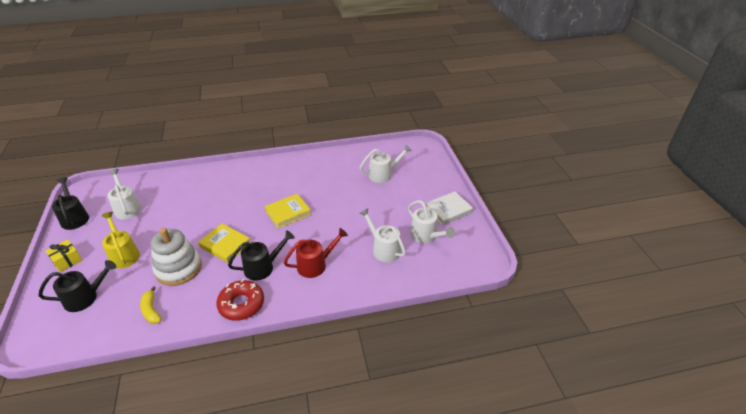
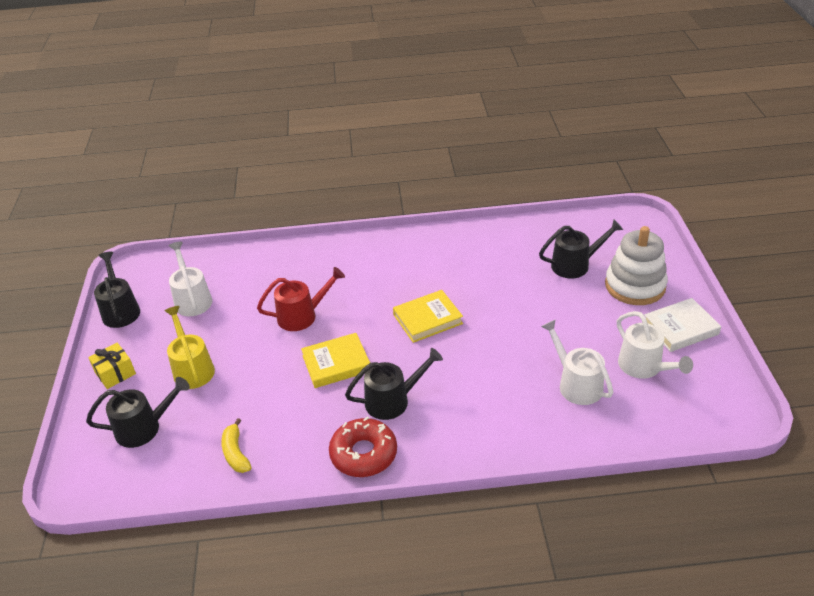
camera: 10 degrees right, 0 degrees up
(178, 268) = (270, 394): white stacking toy -> white stacking toy (635, 286)
(225, 245) = (336, 363): yellow book -> yellow book turned 60 degrees counterclockwise
(316, 265) = (472, 402): red watering can -> red watering can (302, 316)
(383, 174) = (575, 265): white watering can -> black watering can

